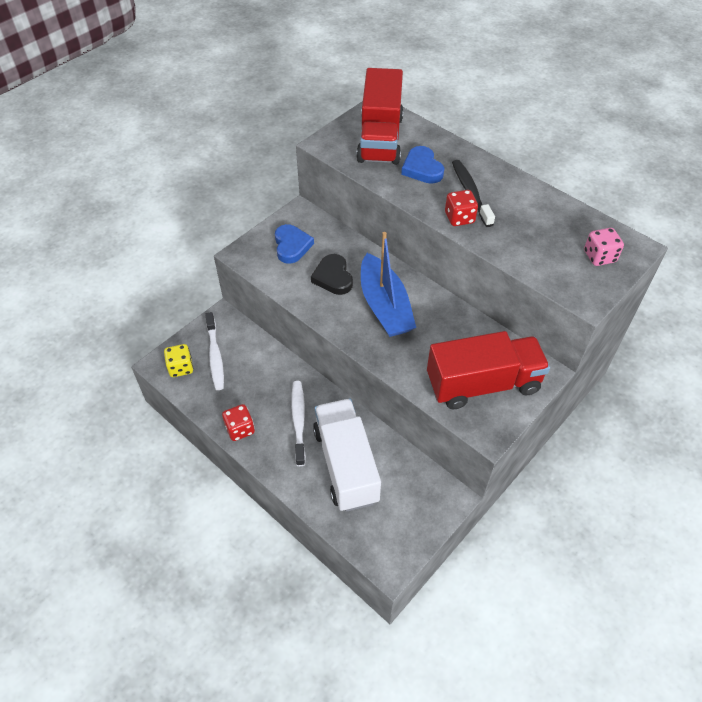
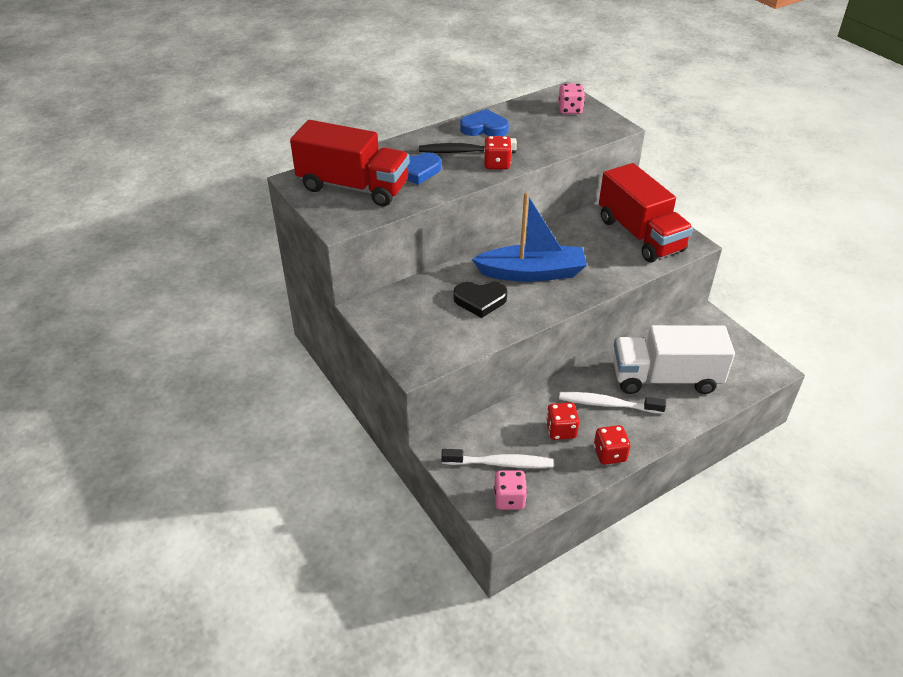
camera: 75 degrees left, 10 degrees down
(181, 368) = (509, 499): yellow dice -> pink dice
(259, 391) = (561, 430): none -> red dice
(292, 246) = (419, 324): blue heart -> blue heart (484, 128)
(483, 384) = (640, 235): red truck -> red truck turned 150 degrees clockwise

